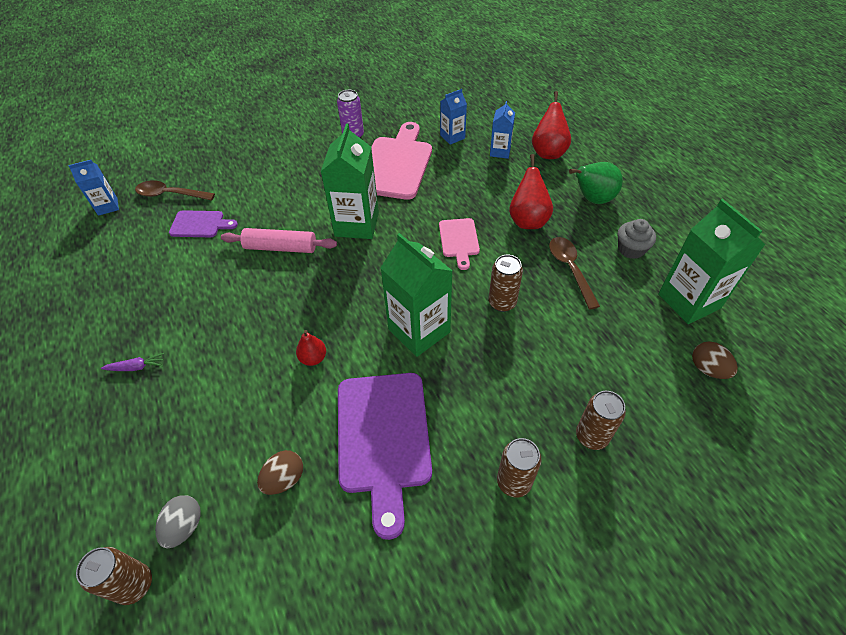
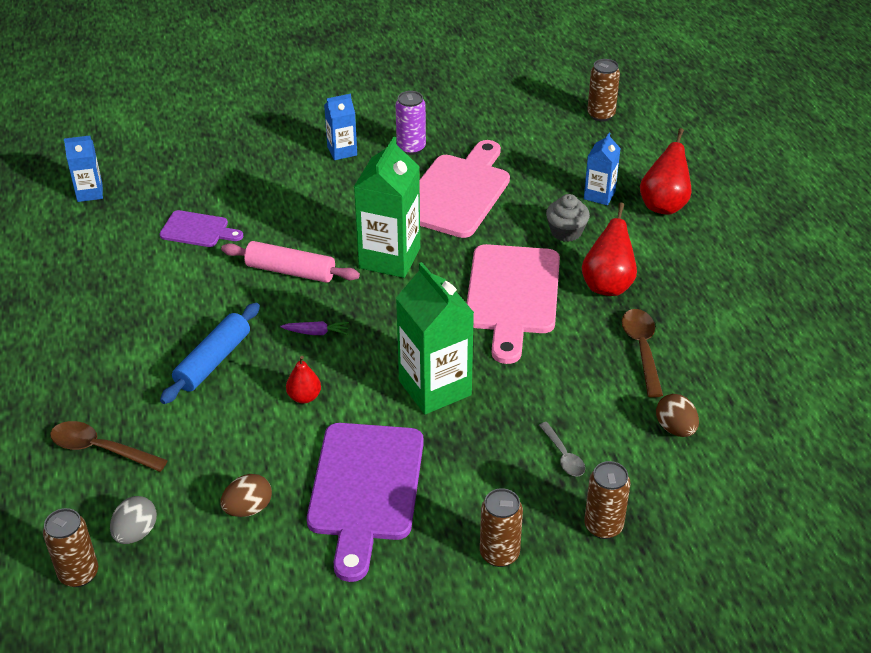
camera: 10 degrees right, 10 degrees down
(136, 367) = (103, 374): purple carrot -> purple carrot (316, 332)
(170, 194) = (167, 189): brown spoon -> brown spoon (100, 449)
(230, 338) = (213, 361): none -> blue rolling pin
(452, 137) = (541, 167): blue carton -> blue carton (342, 151)
(459, 240) = (512, 295): pink cutting board -> pink cutting board, size x1.92
(502, 303) = (544, 373): brown can -> brown can (601, 115)
(539, 374) = (563, 456): none -> grey spoon
(592, 199) = (701, 272): green pear -> none
(631, 249) = (728, 338): grey cupcake -> grey cupcake (566, 232)
(689, 301) = (779, 407): green carton -> none
(708, 369) = (770, 483): brown egg -> brown egg (675, 428)

